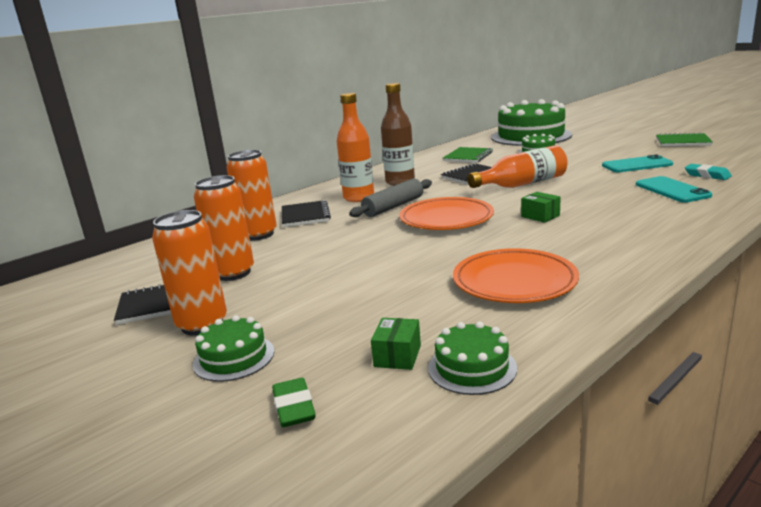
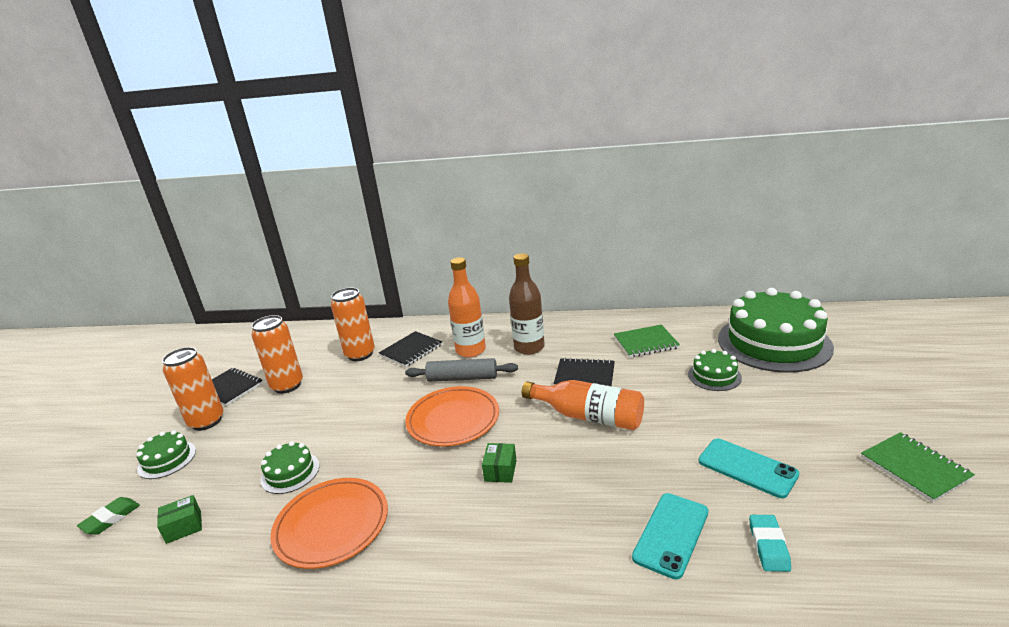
camera: 50 degrees right, 5 degrees up
(472, 368) = (174, 572): green cake -> green cake (290, 472)

